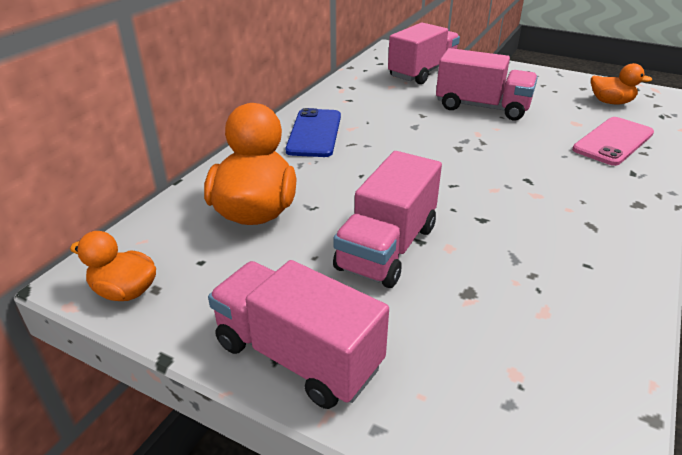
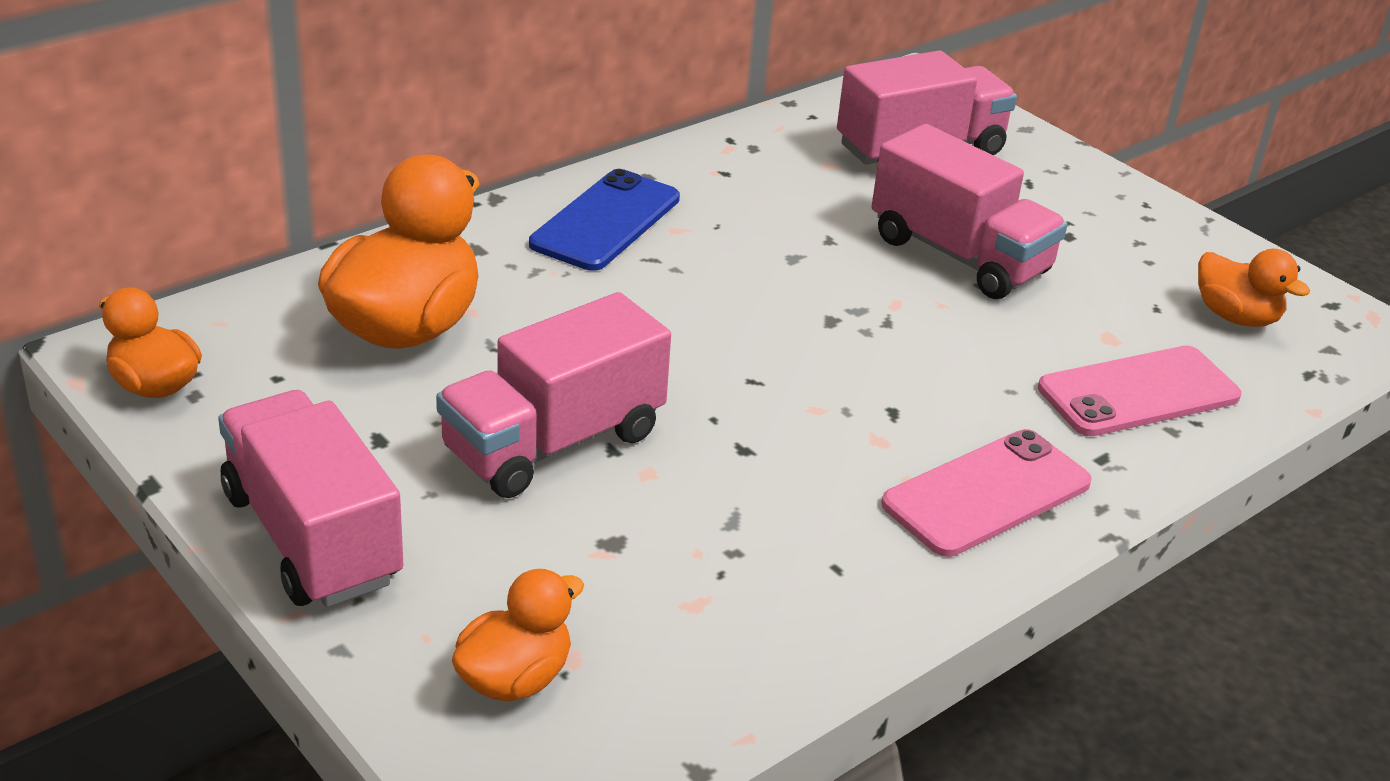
camera: 20 degrees right, 0 degrees up
(498, 402) = (515, 678): none -> orange duck
(608, 204) = (987, 494): none -> pink phone

